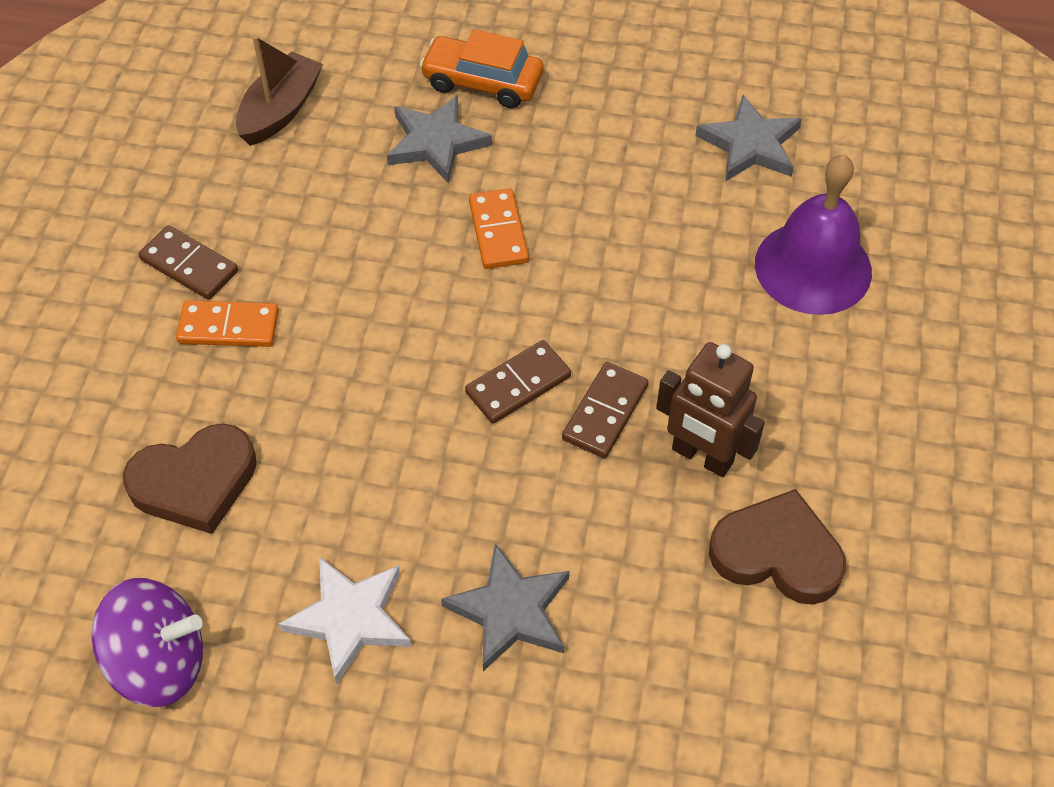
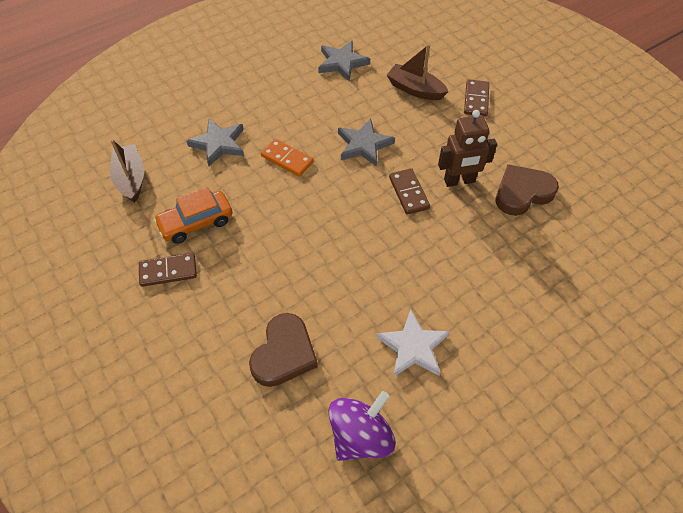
camera: 45 degrees left, 0 degrees up
(229, 327) = (219, 281): orange domino -> none
(482, 82) = (209, 108): orange car -> orange car (196, 222)
(510, 611) = (465, 290): grey star -> grey star (364, 145)
(518, 384) = (365, 208): brown domino -> brown domino (476, 99)
(813, 267) = (415, 89): purple bell -> brown boat

